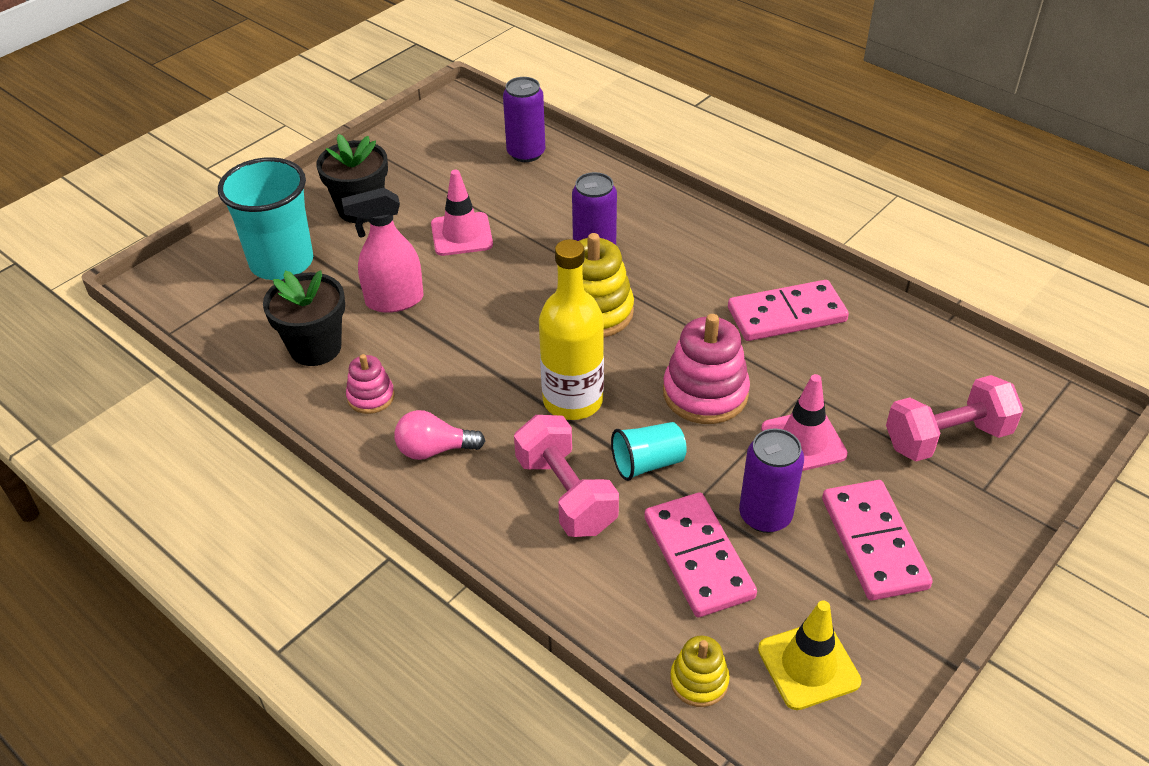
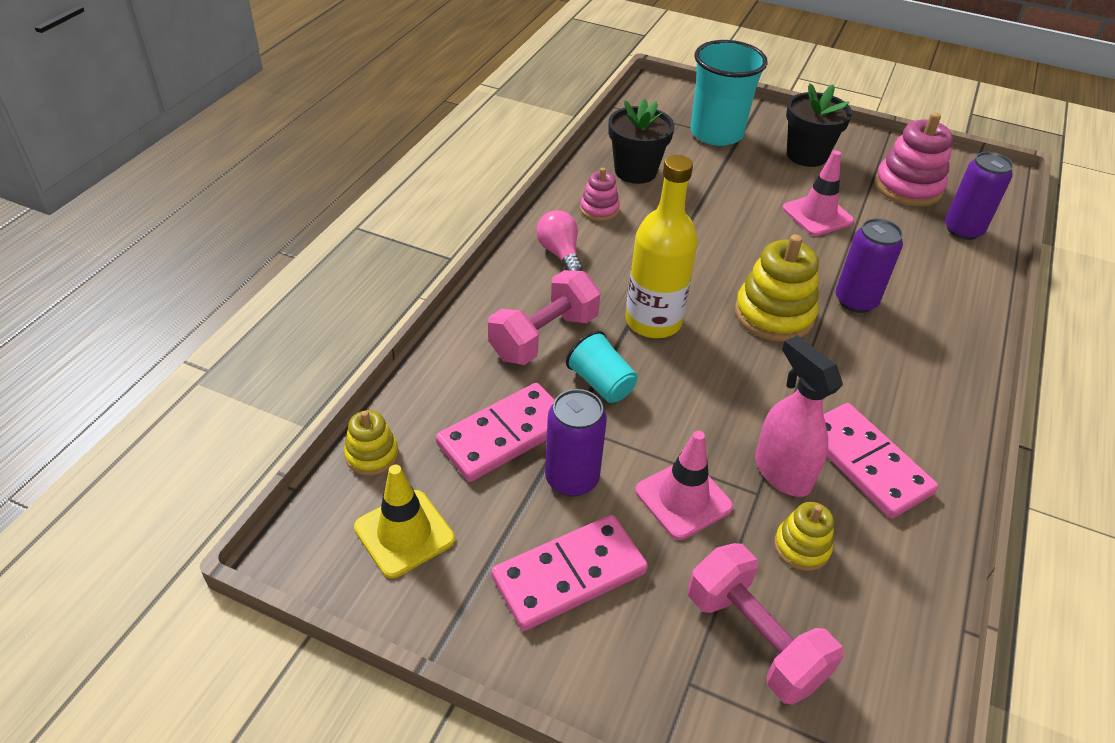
camera: 70 degrees right, 0 degrees up
(394, 301) = (710, 197): pink spray bottle -> pink spray bottle (781, 472)
(705, 393) = (710, 411): pink stacking toy -> pink stacking toy (908, 187)
(865, 382) = (801, 547): none -> yellow stacking toy

